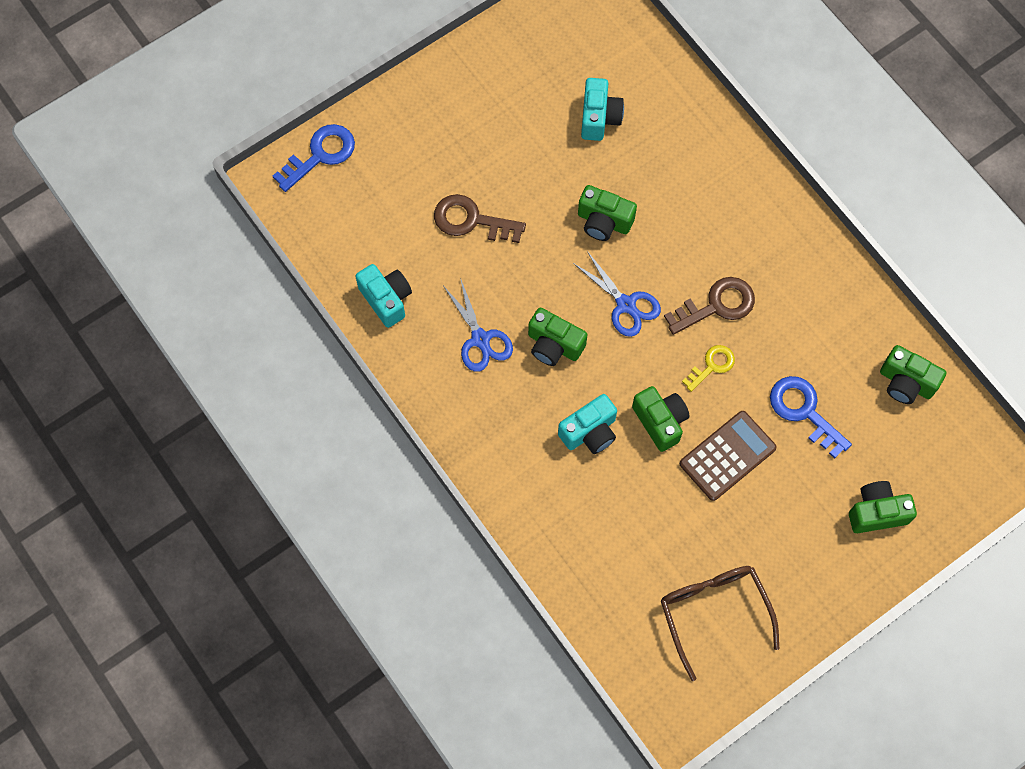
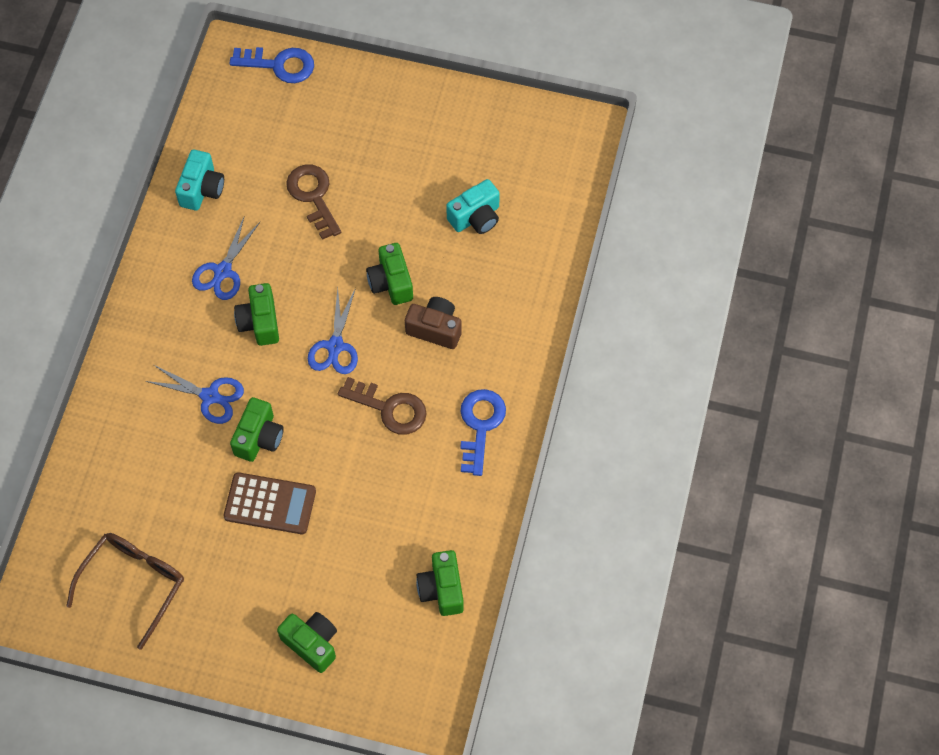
camera: 50 degrees right, 5 degrees down
(589, 432) = (210, 396): turquoise camera -> blue scissors
(674, 220) = (435, 329): none -> brown camera
(712, 366) = (336, 440): yellow key -> none
(804, 411) = (353, 532): blue key -> blue key (480, 425)

